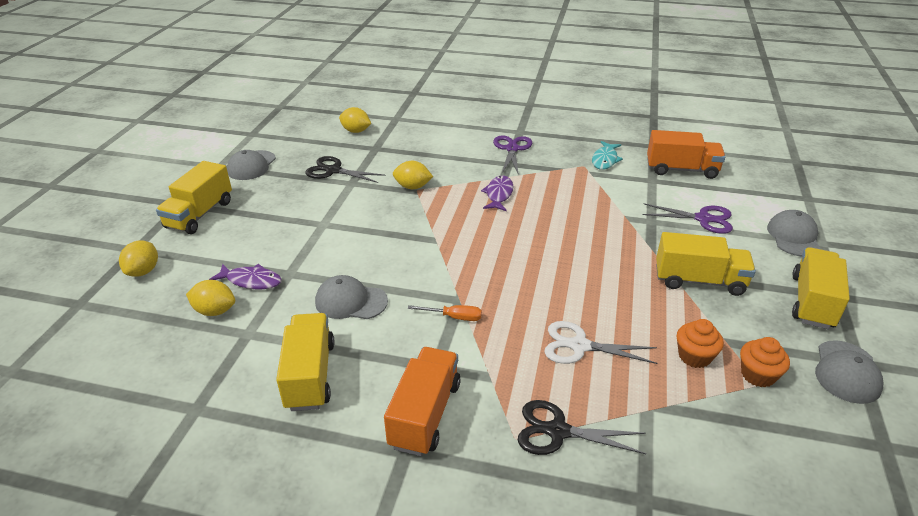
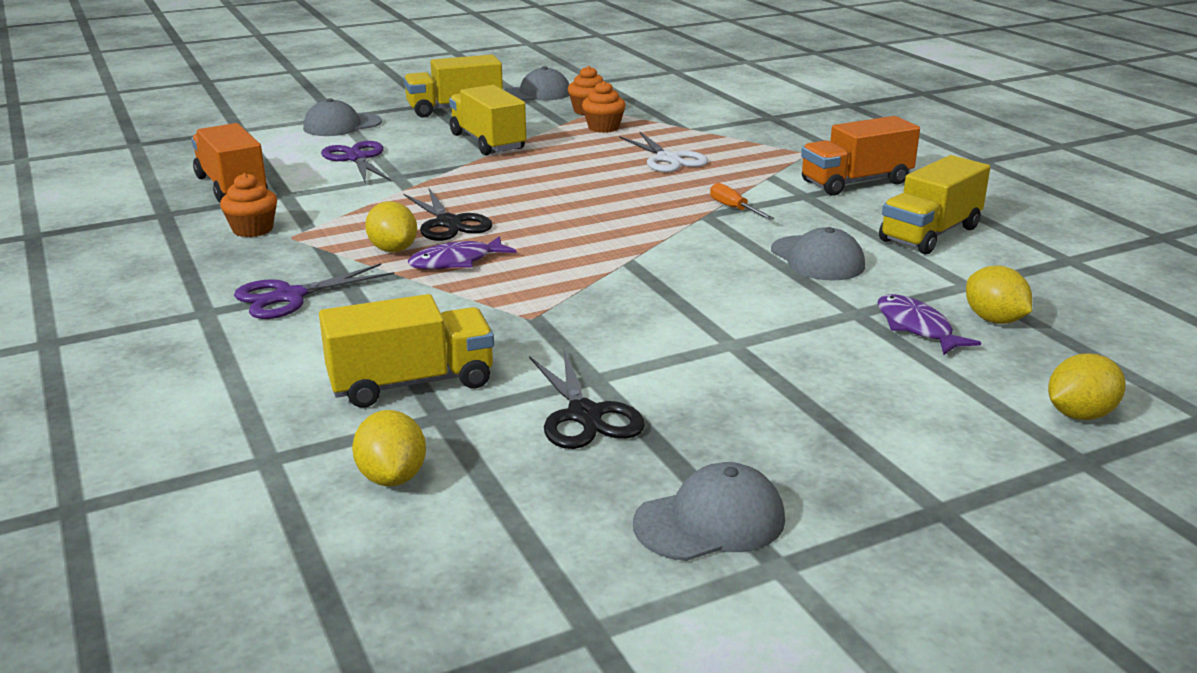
camera: 130 degrees left, 10 degrees down
(200, 214) = (917, 464): yellow truck -> yellow truck (411, 383)
(412, 187) = (527, 324): yellow lemon -> yellow lemon (393, 249)
(557, 431) = (771, 145): black scissors -> black scissors (449, 223)
(605, 160) = (253, 229): turquoise fish -> orange cupcake

